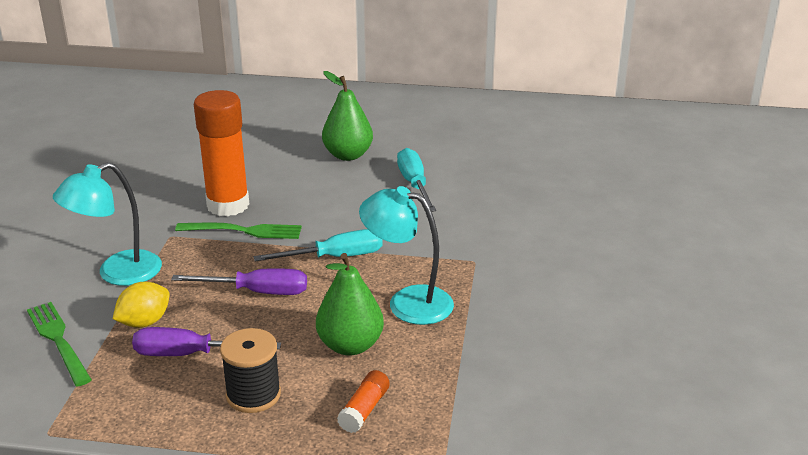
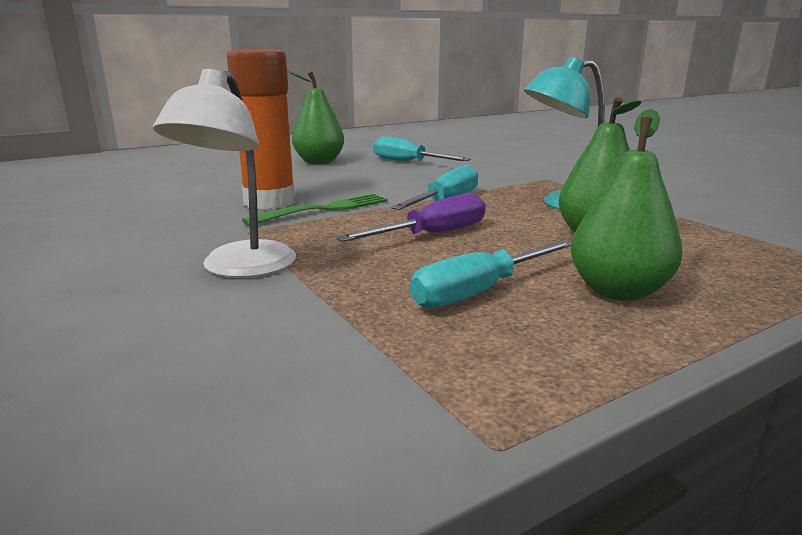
camera: 40 degrees left, 10 degrees down
(58, 340) = (282, 346): green fork -> none
(117, 273) = (240, 268): turquoise lamp -> white lamp
(144, 322) = (366, 289): yellow lemon -> none
(190, 354) = (480, 291): purple screwdriver -> turquoise screwdriver
(253, 395) = (618, 291): black spool -> green pear
(364, 409) = (719, 262): orange glue stick -> none

